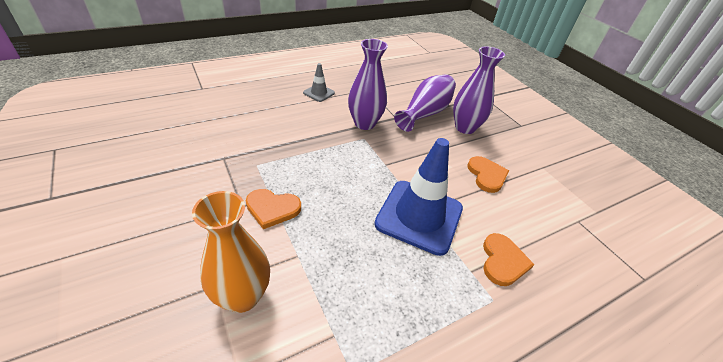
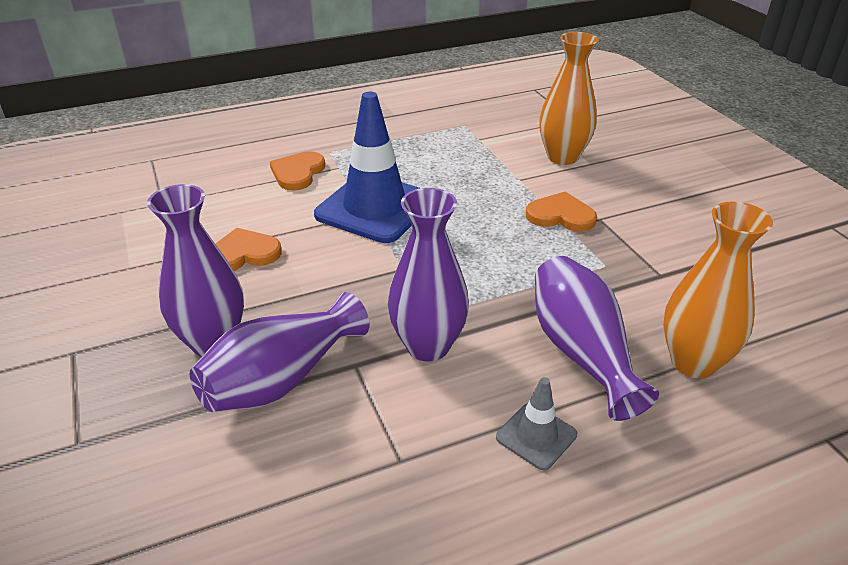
camera: 170 degrees left, 5 degrees down
(237, 114) = (693, 362): none -> orange vase
(290, 119) = (581, 352): none -> purple vase
(486, 175) = (243, 254): orange heart -> orange heart turned 75 degrees clockwise

